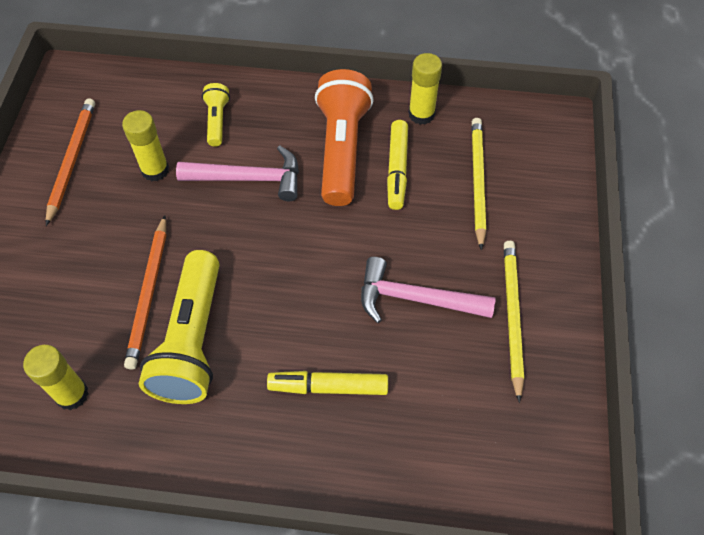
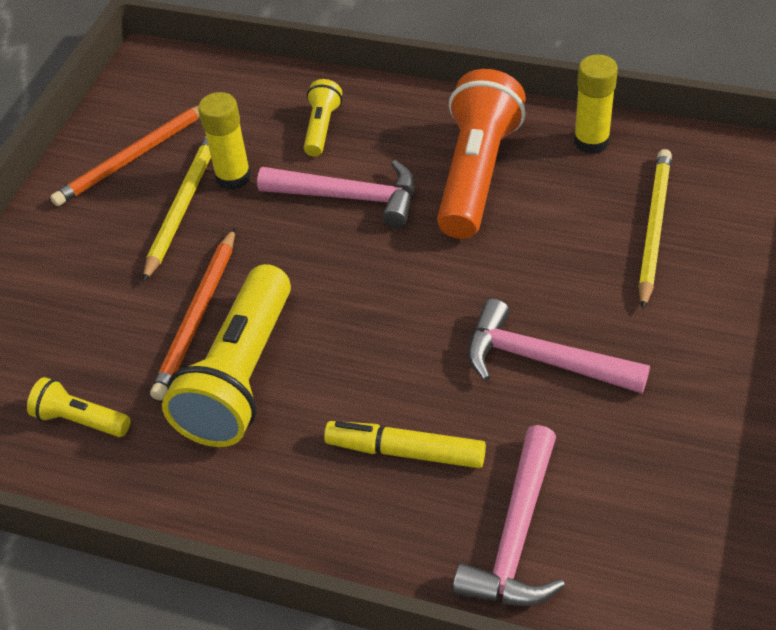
camera: 15 degrees right, 10 degrees down
(72, 160) = (134, 157): orange pencil -> orange pencil turned 150 degrees counterclockwise
(72, 394) = (80, 420): yellow glue stick -> yellow flashlight
(397, 169) = (546, 204): yellow marker -> none
(420, 443) = (516, 535): none -> pink hammer
(512, 316) = (672, 396): yellow pencil -> yellow pencil (182, 206)

